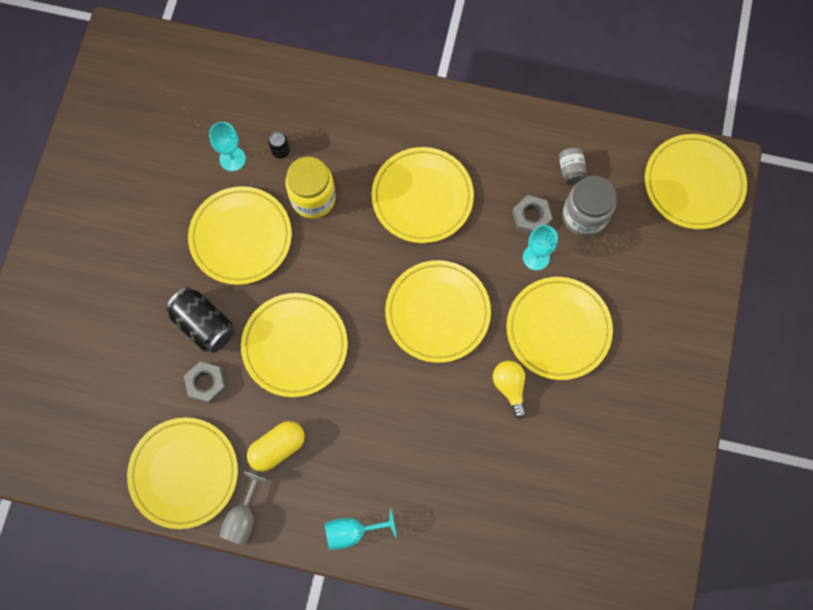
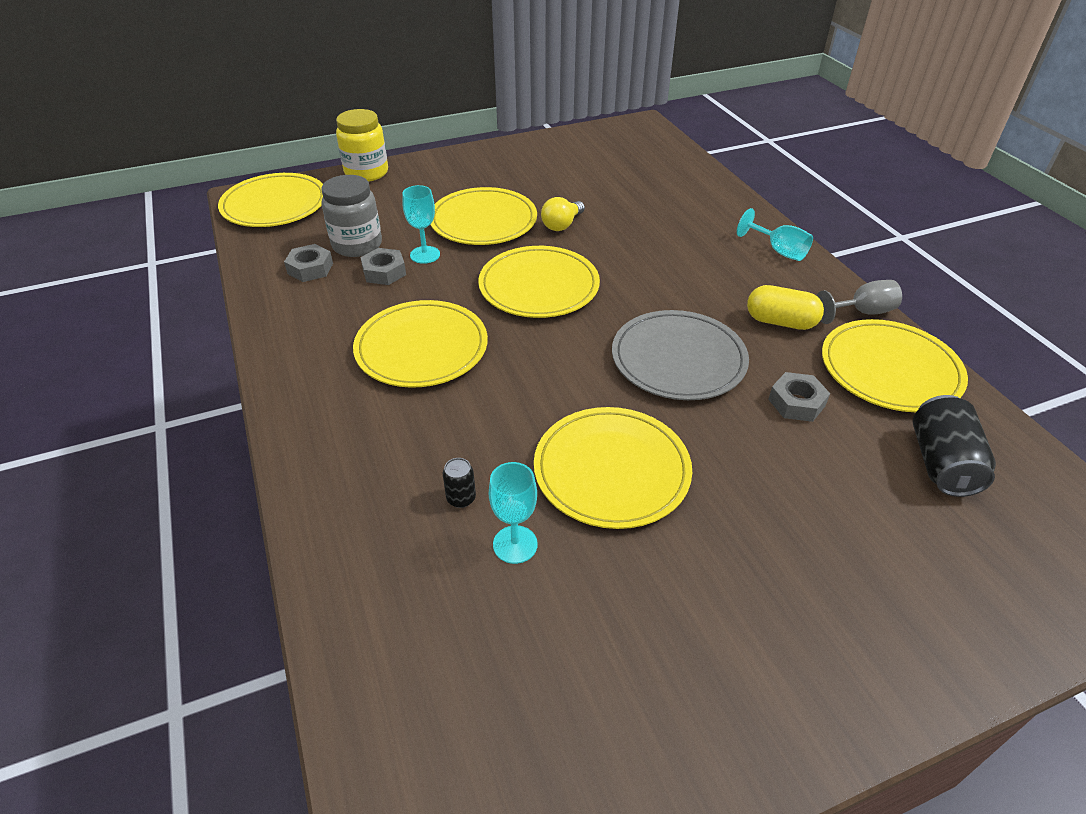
camera: 125 degrees left, 30 degrees down
(204, 324) = (744, 441): black can -> black can (941, 463)
(295, 346) = (678, 359): yellow plate -> grey plate
(313, 198) = (500, 432): yellow jar -> yellow jar (366, 173)
(571, 170) = (310, 268): grey jar -> grey nut

